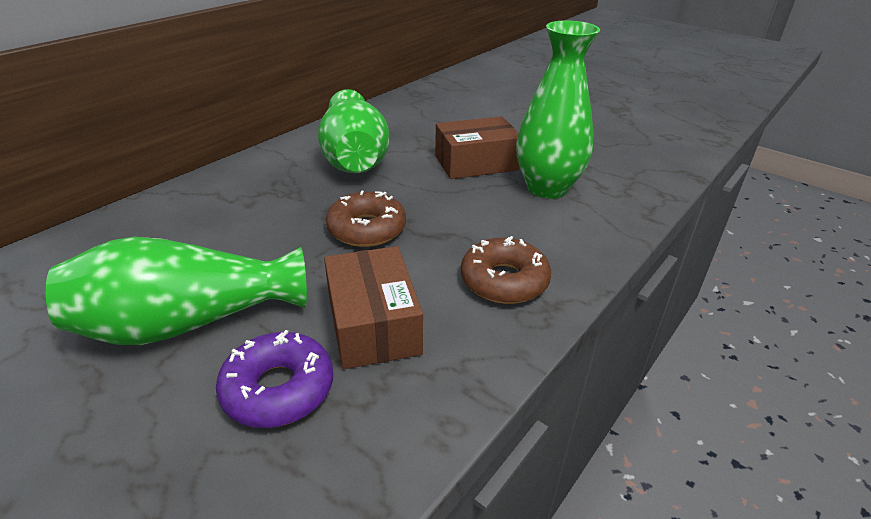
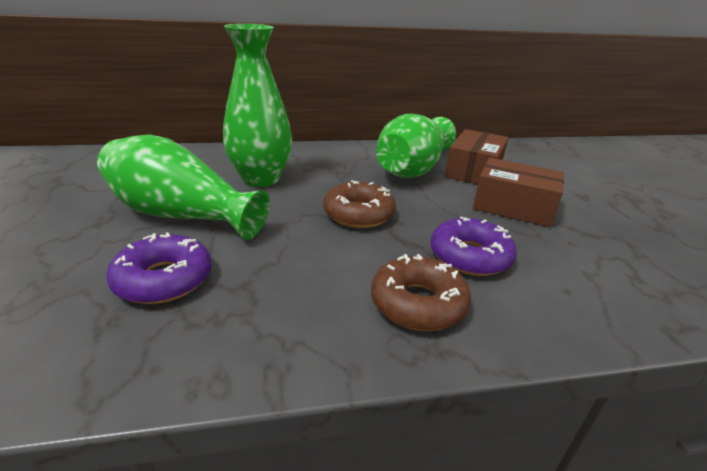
camera: 40 degrees right, 5 degrees down
(373, 324) = (274, 275): brown box -> brown box (474, 171)
(494, 223) = (470, 256): none -> purple donut
(547, 188) = (564, 253): green vase -> green vase (261, 179)

